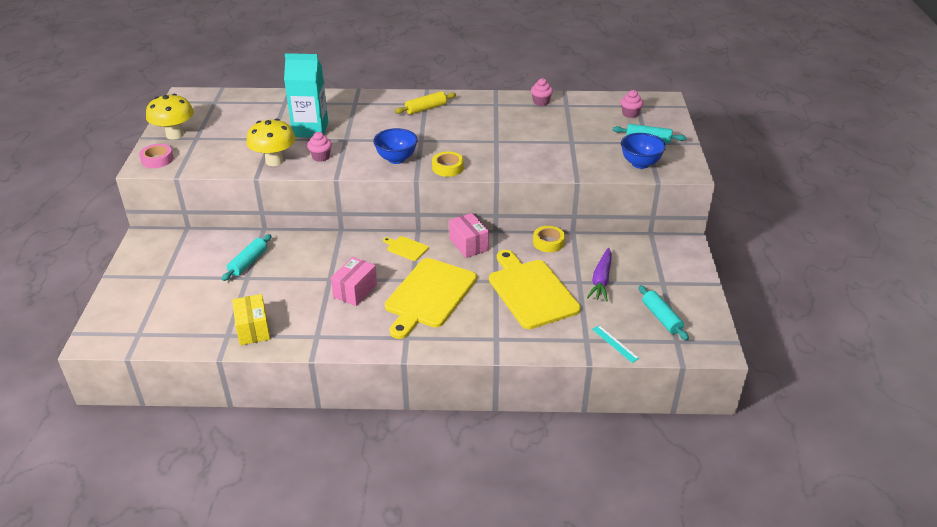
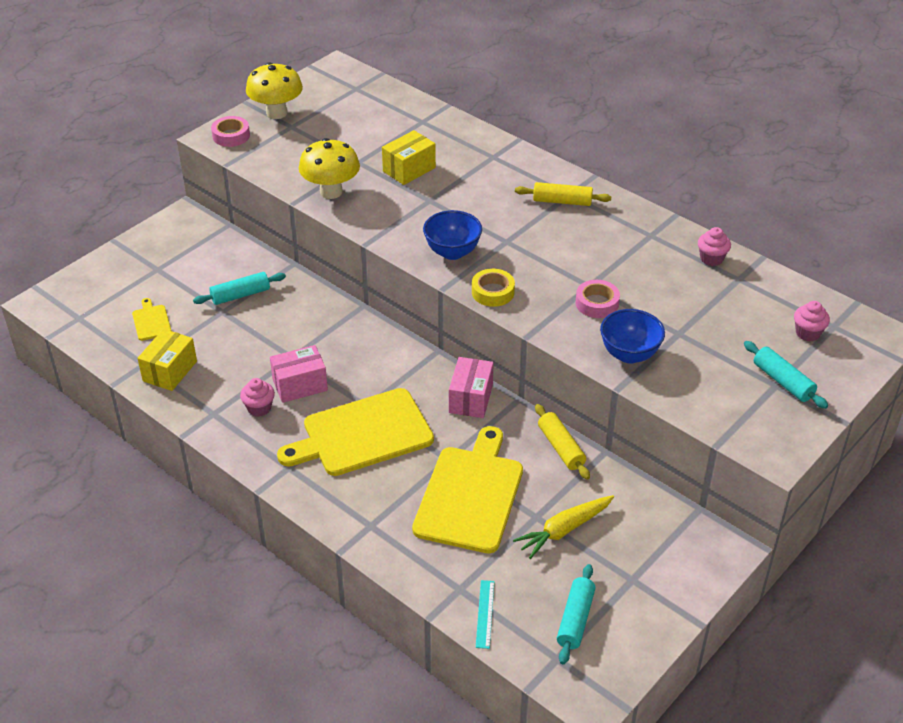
camera: 40 degrees right, 5 degrees up
(310, 129) = (409, 169): turquoise carton -> yellow box
(321, 157) = (380, 210): pink cupcake -> pink cupcake (259, 408)
(406, 248) = (402, 365): yellow cutting board -> yellow cutting board (151, 321)
(511, 147) = (597, 303): none -> pink tape
(548, 242) = (561, 447): yellow tape -> yellow rolling pin
(601, 280) = (564, 530): purple carrot -> yellow carrot
(640, 164) = (726, 409): blue bowl -> blue bowl (629, 354)

